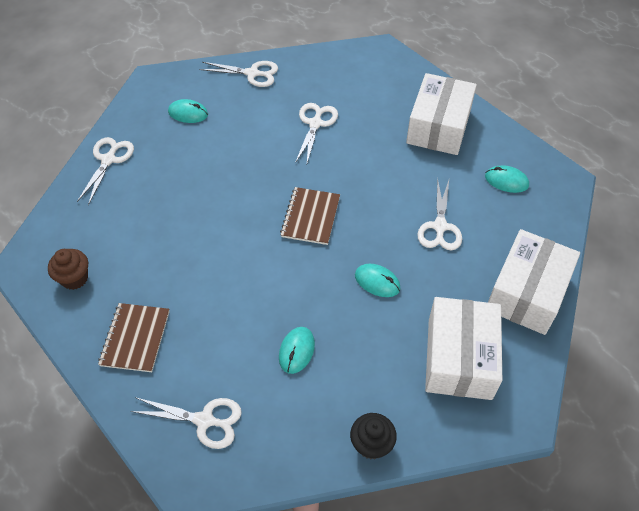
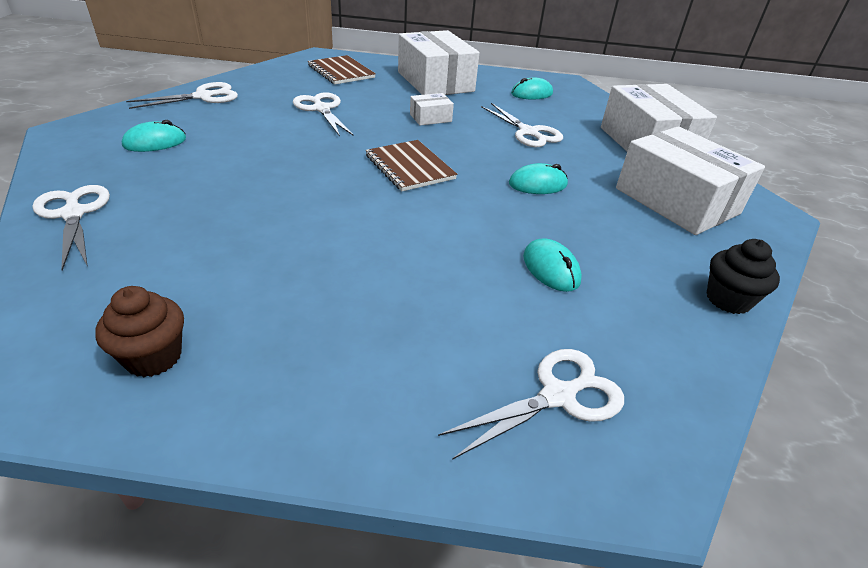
camera: 45 degrees left, 15 degrees down
(135, 338) = (345, 369): brown notebook -> brown notebook (341, 72)
(382, 171) = (430, 118): none -> white box

